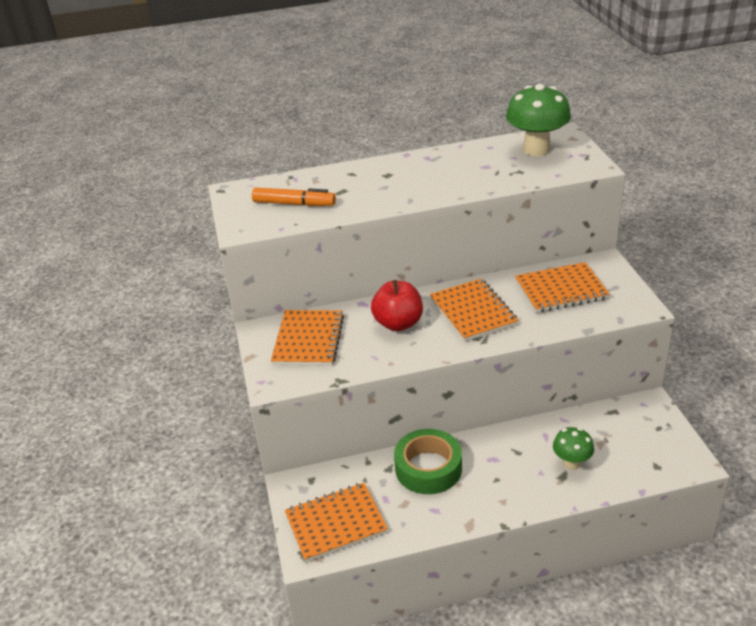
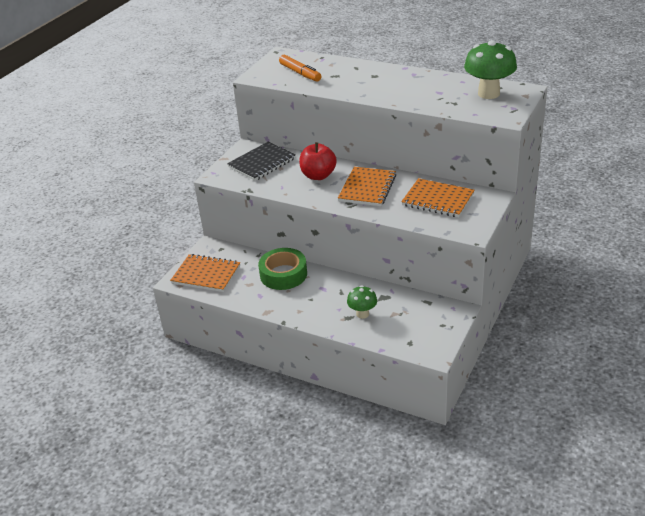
camera: 40 degrees right, 0 degrees up
(308, 340) = (262, 163): orange notebook -> black notebook

